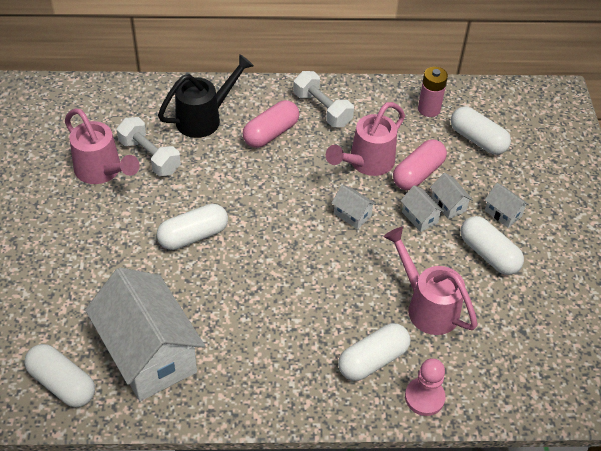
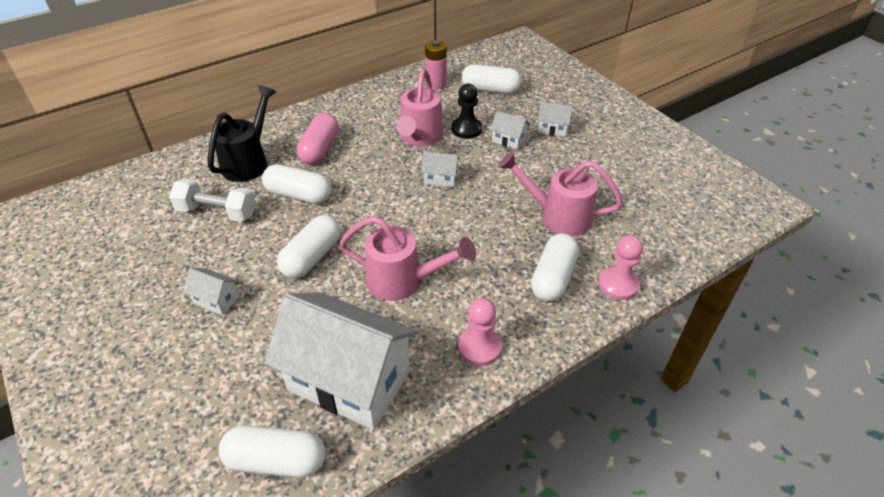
camera: 30 degrees left, 5 degrees down
(102, 171) = (176, 244): pink watering can -> pink watering can (403, 281)
(263, 384) = (479, 347): none -> pink pawn
(322, 109) = (350, 116): white dumbbell -> none
(418, 174) = (466, 129): pink capsule -> black pawn
(419, 217) = (495, 157): white house -> white house (216, 300)
(488, 254) = (568, 160): white capsule -> white capsule (299, 195)

